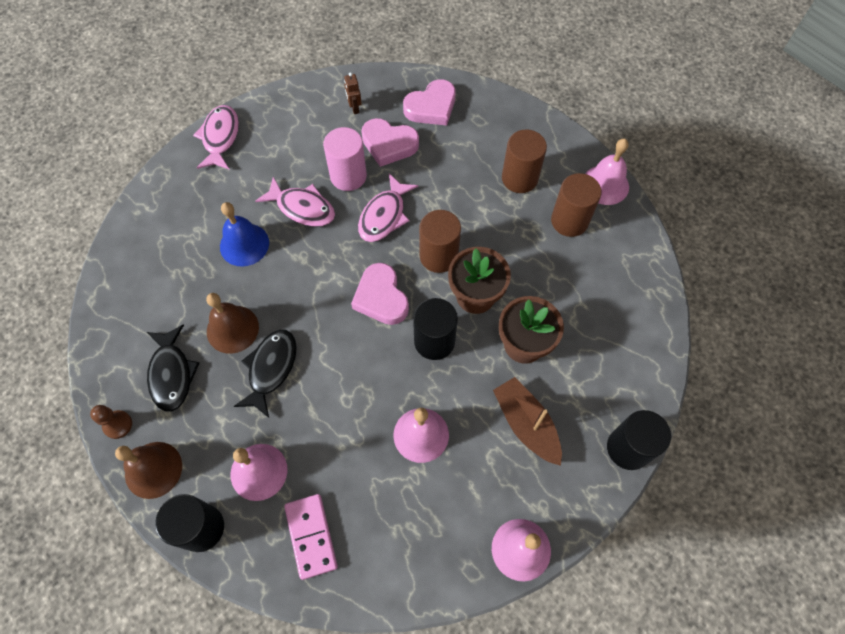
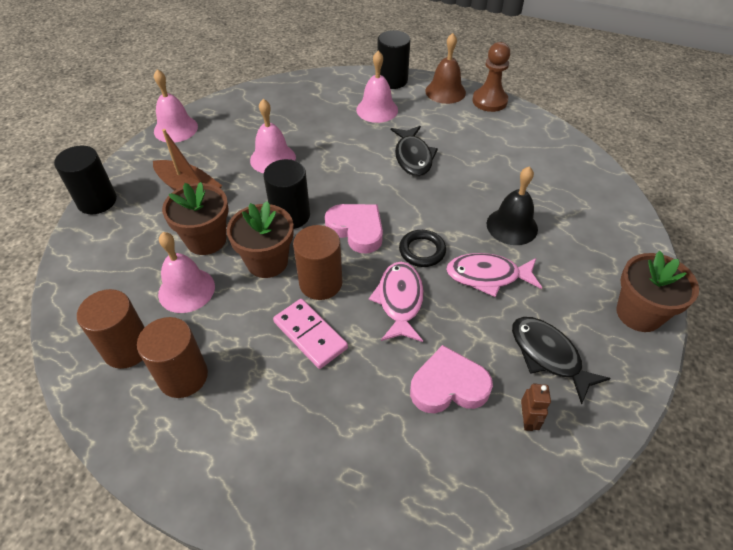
camera: 155 degrees right, 15 degrees down
(118, 425) = (489, 101): brown pawn -> brown pawn, size x1.65
(171, 374) = (482, 132): black fish -> black fish (548, 355)
(220, 137) = (639, 313): pink fish -> brown flower pot
(232, 329) = (464, 169): brown bell -> none
(244, 244) = (512, 226): blue bell -> black bell
(311, 536) = (321, 96): pink domino -> pink domino (310, 335)
(338, 252) = (422, 251): none -> black ring
(348, 176) = (467, 327): pink cylinder -> none
(354, 108) = (527, 420): brown robot -> brown robot turned 45 degrees clockwise
(431, 107) = (428, 469): pink heart -> none
(519, 178) = (262, 408): brown cylinder -> brown cylinder (127, 348)
(605, 185) = (141, 446): pink bell -> pink bell (186, 290)

